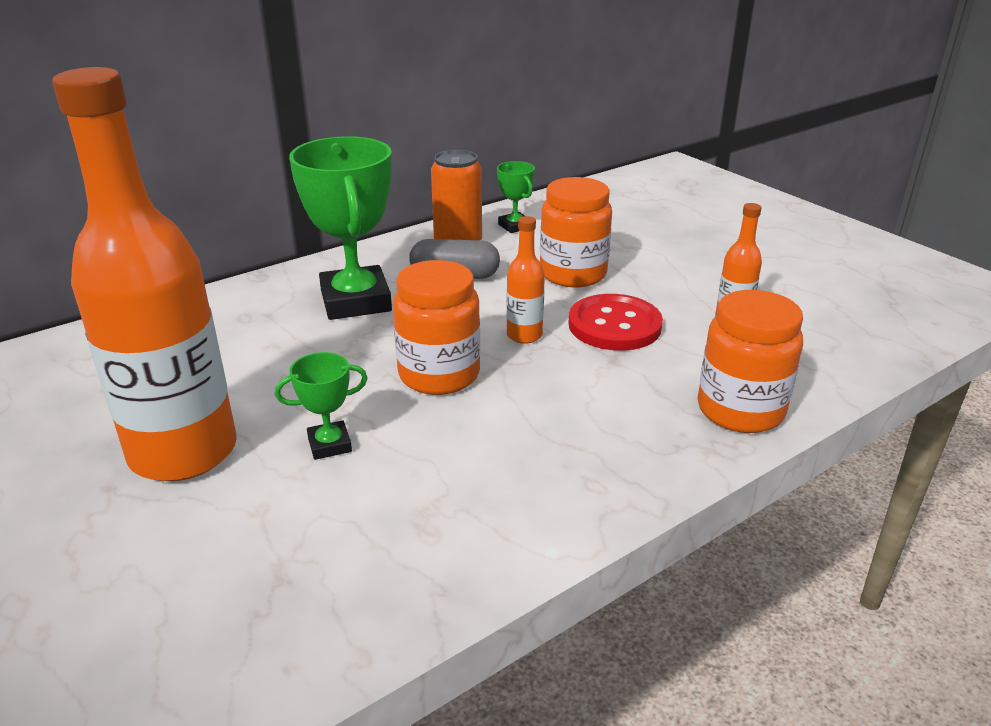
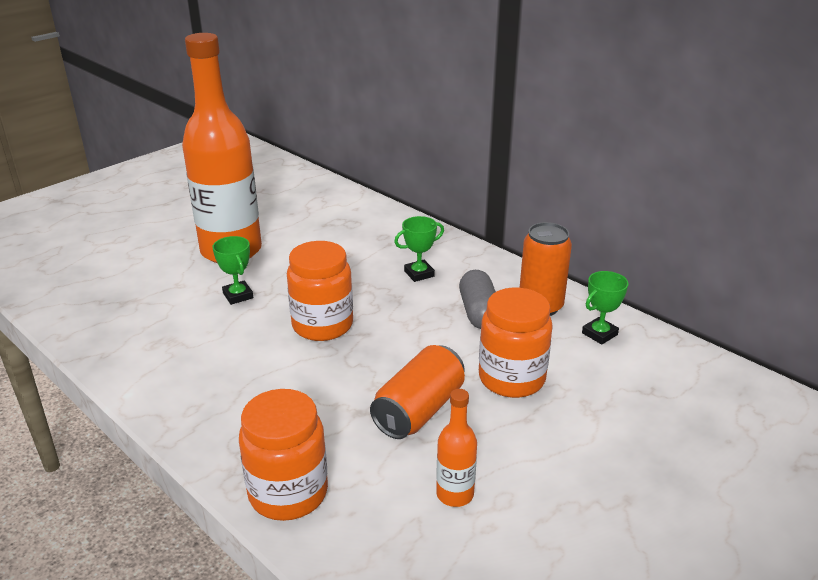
camera: 80 degrees right, 0 degrees up
(356, 301) = (419, 274): green trophy -> green trophy, size x0.47
(524, 335) = (388, 359): orange bottle -> none
(614, 325) = (419, 410): red button -> orange can

